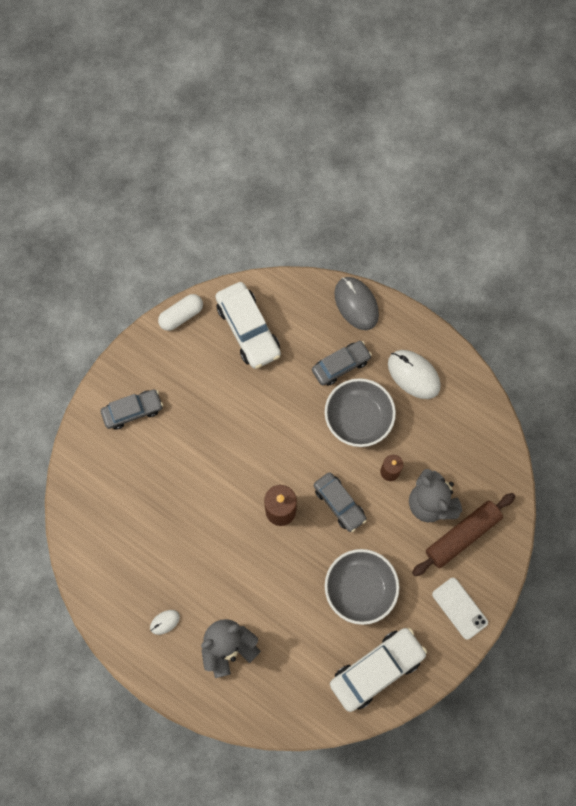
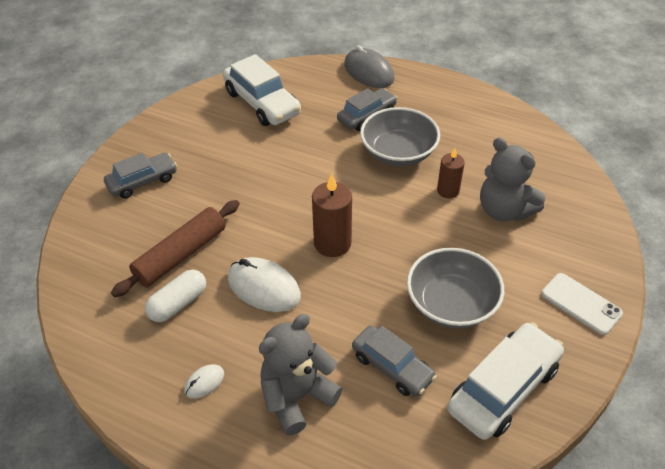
camera: 10 degrees left, 25 degrees down
(181, 316) = (189, 102): white capsule -> white capsule (178, 303)
(339, 503) = (400, 226): grey car -> grey car (392, 367)
(413, 375) = (445, 113): white mouse -> white mouse (264, 287)
(462, 535) = (552, 234): brown rolling pin -> brown rolling pin (181, 255)

